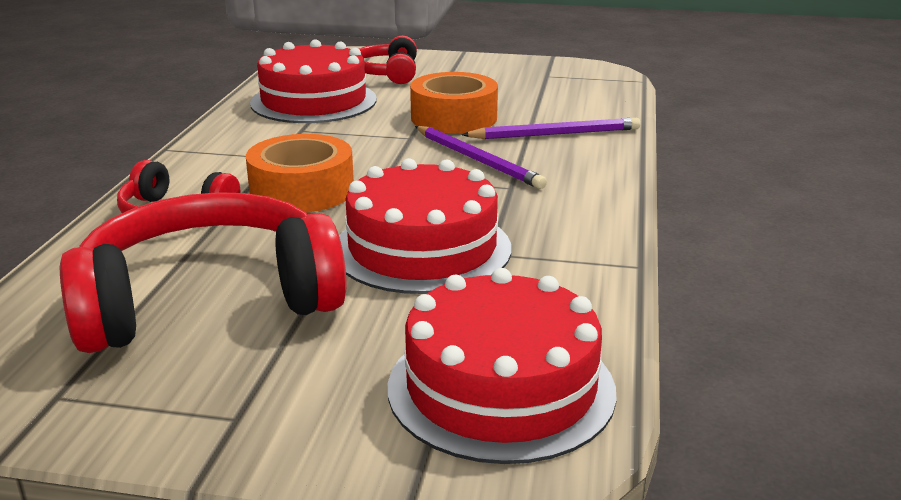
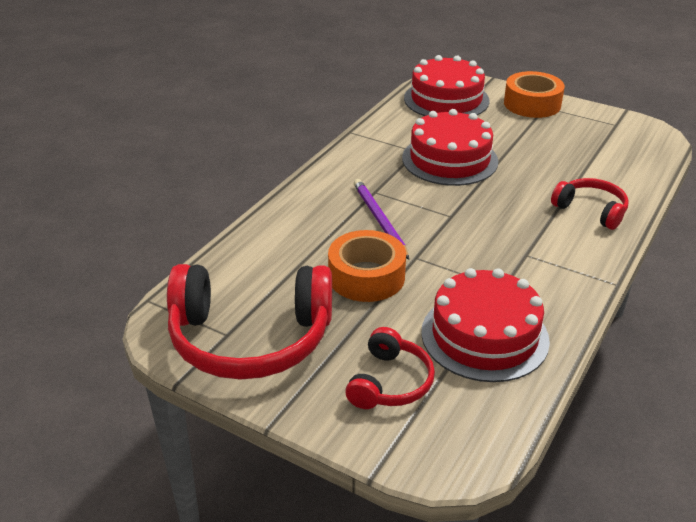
camera: 160 degrees left, 10 degrees up
(208, 300) = (562, 151): red headphones -> red headphones (250, 338)
(302, 190) = (509, 215): orange tape -> orange tape (532, 104)
(555, 134) = (302, 237): purple pencil -> none

